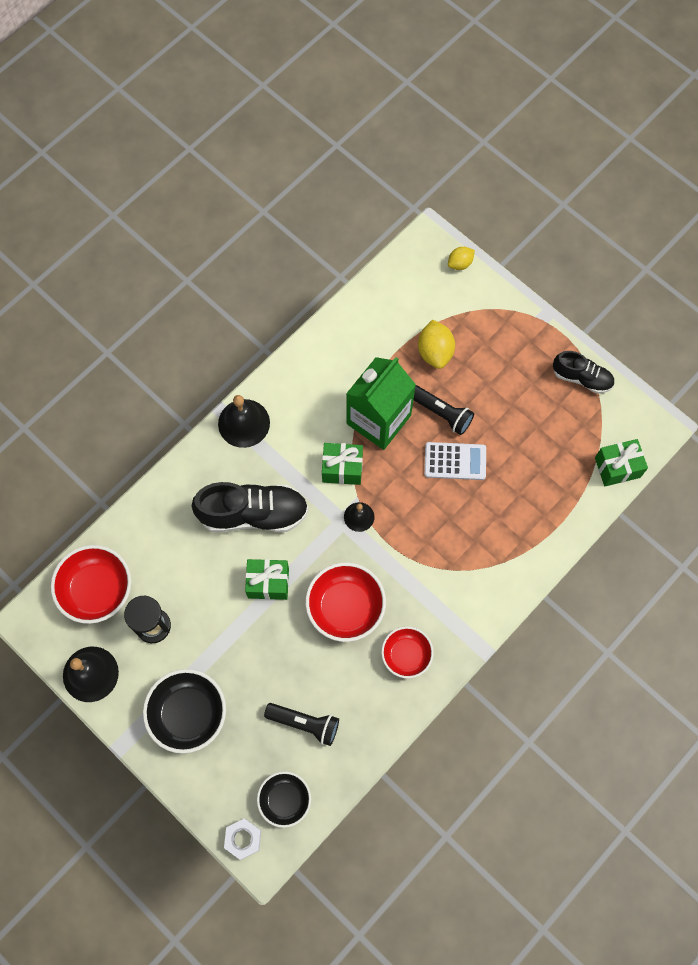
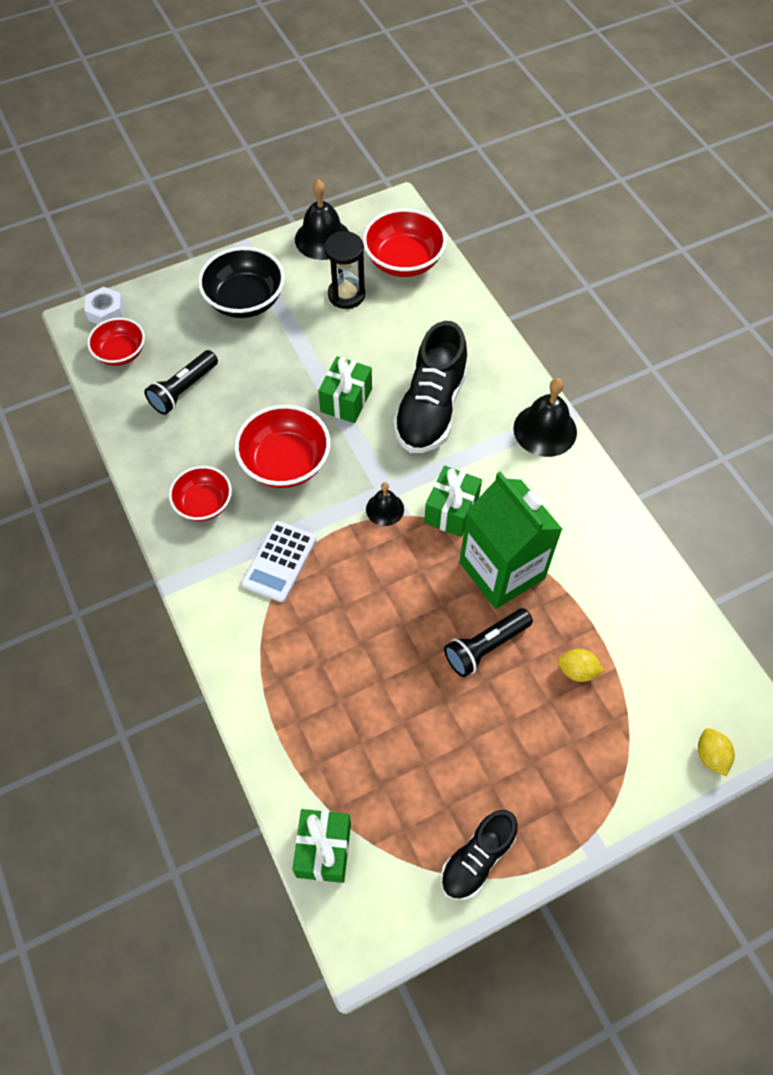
camera: 110 degrees right, 10 degrees down
(285, 800) = (121, 353): black bowl -> red bowl
(435, 352) = (577, 671): yellow lemon -> yellow lemon, size x0.62
(455, 461) = (413, 639): white calculator -> white calculator (279, 561)

